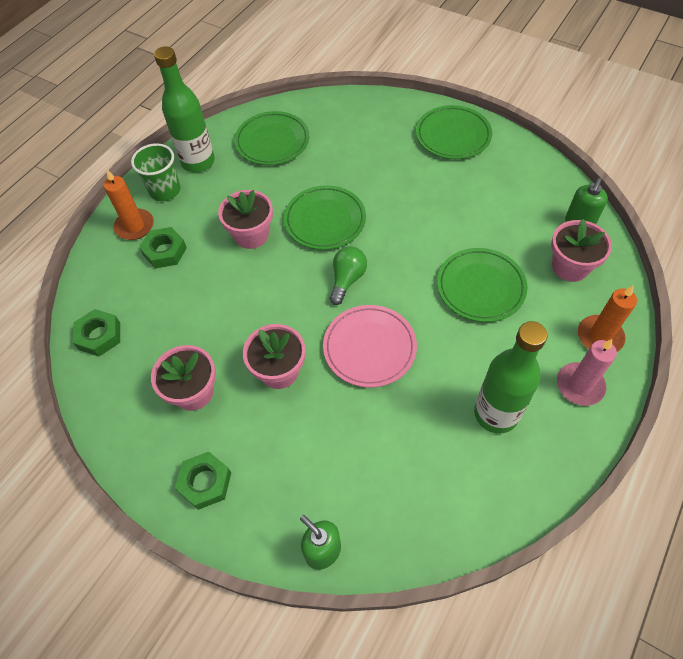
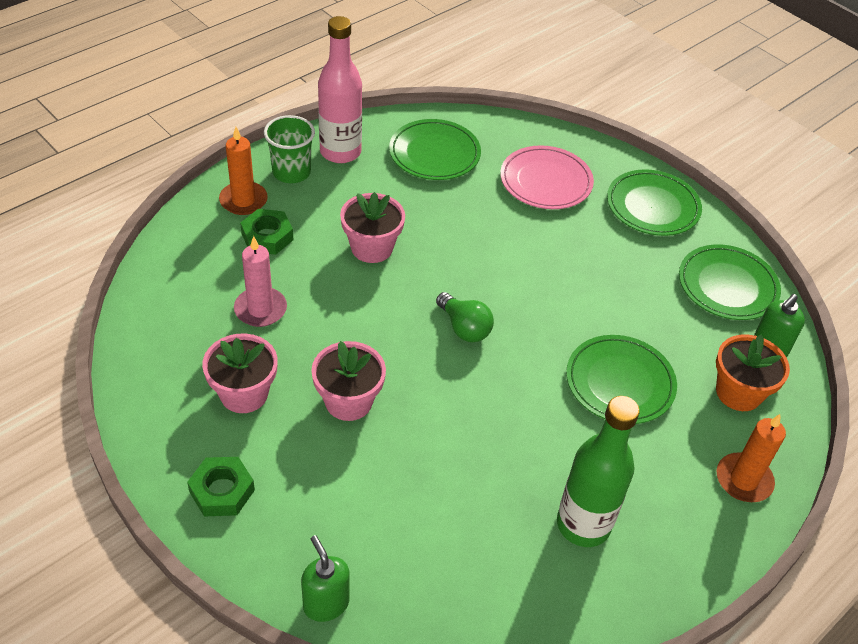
camera: 10 degrees right, 10 degrees down
(99, 336) = (162, 304): green nut -> none
(198, 162) = (340, 152): green bottle -> pink bottle
(325, 220) = (463, 256): green plate -> green plate (727, 286)
(347, 279) = (464, 328): green light bulb -> green light bulb turned 105 degrees clockwise
(369, 348) = (462, 408): pink plate -> pink plate (546, 181)
(570, 266) = (738, 392): pink flower pot -> orange flower pot
(579, 385) = (697, 526): pink candle -> pink candle (260, 309)

